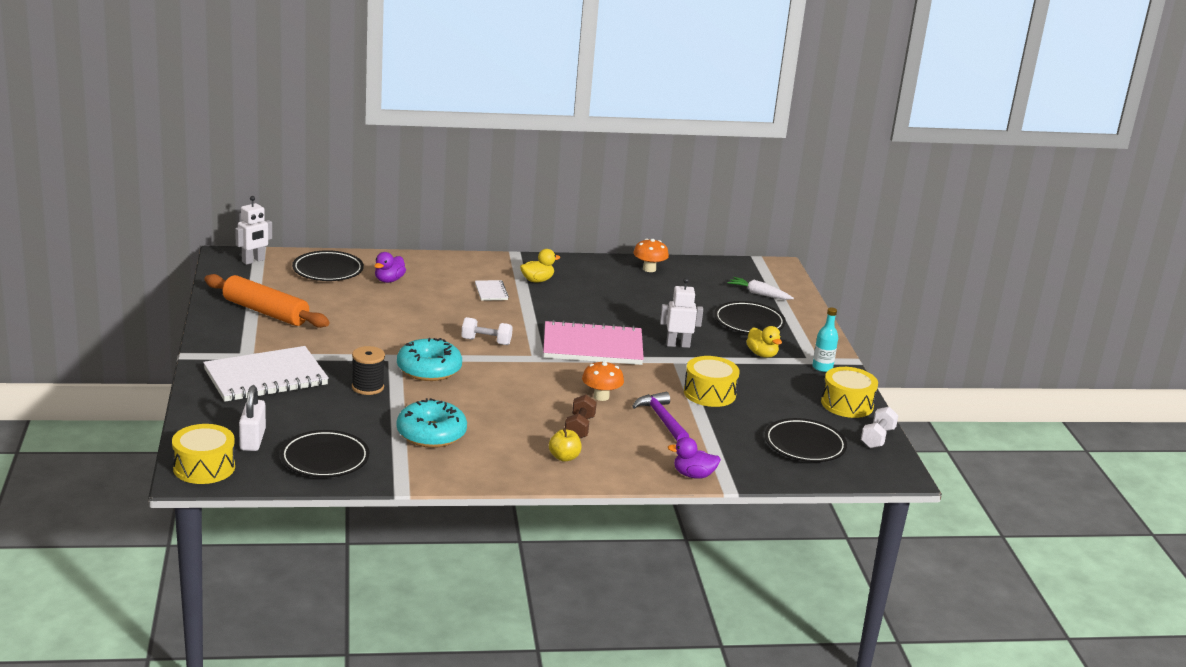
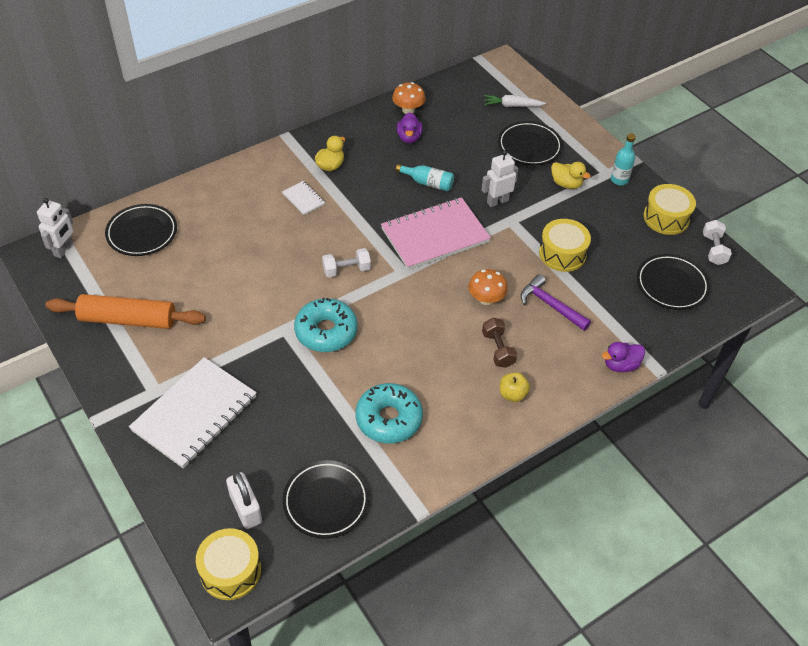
camera: 25 degrees left, 25 degrees up
(367, 387) = (292, 382): black spool -> none
(389, 280) = (206, 222): purple duck -> purple duck (409, 137)
(620, 315) = (427, 183): none -> turquoise bottle

